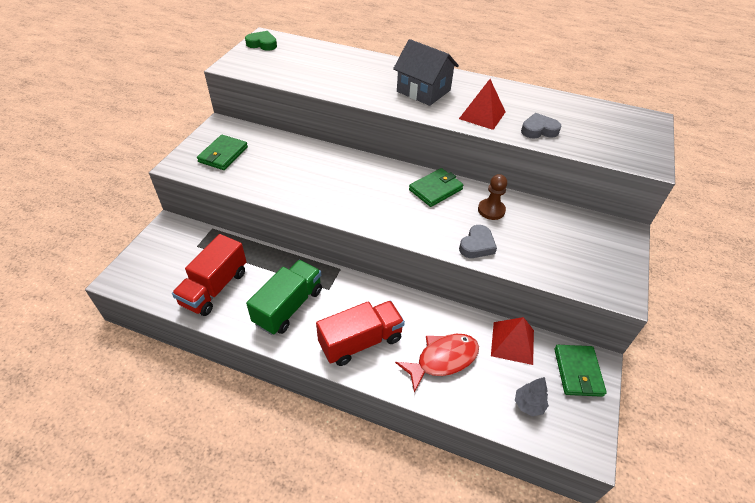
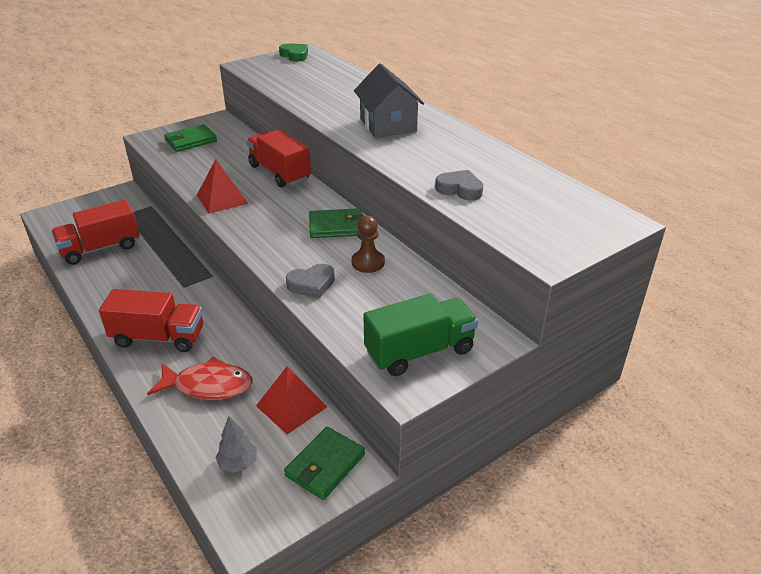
camera: 35 degrees right, 10 degrees down
(288, 306) = (136, 285): green truck -> green truck (419, 351)
(337, 159) = (279, 173): none -> red truck
(482, 115) = (417, 160): red pyramid -> red pyramid (222, 199)

